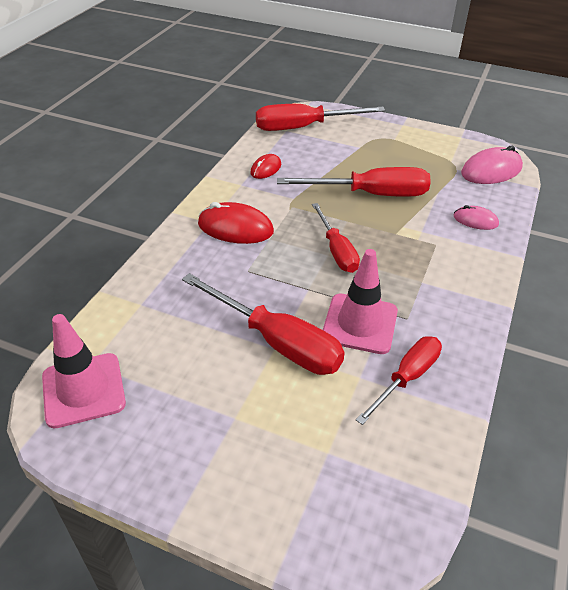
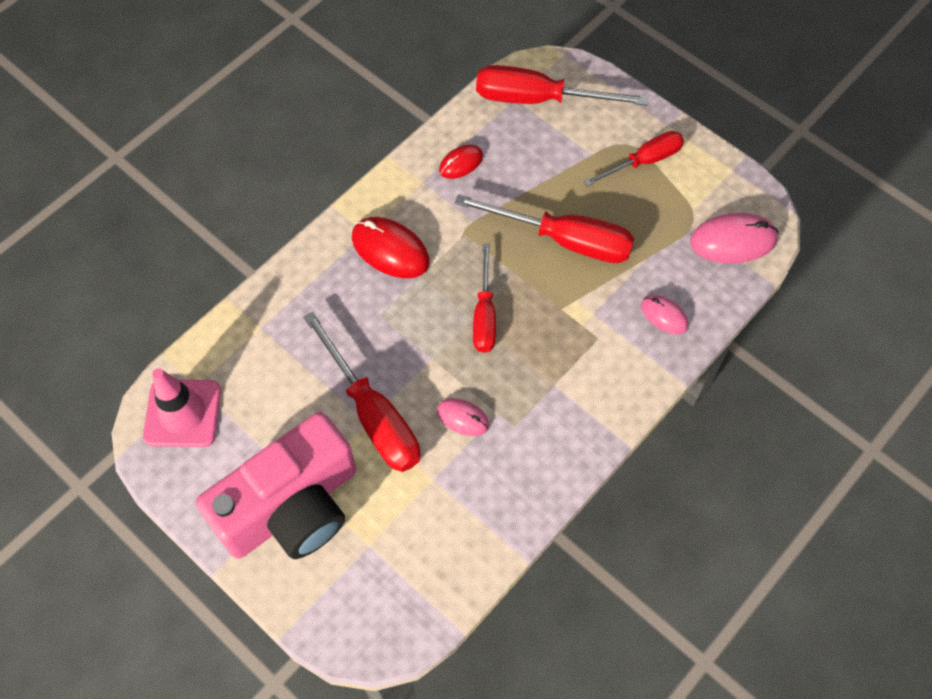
camera: 20 degrees right, 20 degrees up
(232, 441) = (292, 507): none -> pink camera
(360, 323) = (463, 418): pink traffic cone -> pink mouse
(407, 378) = (476, 494): red screwdriver -> red screwdriver (644, 161)

